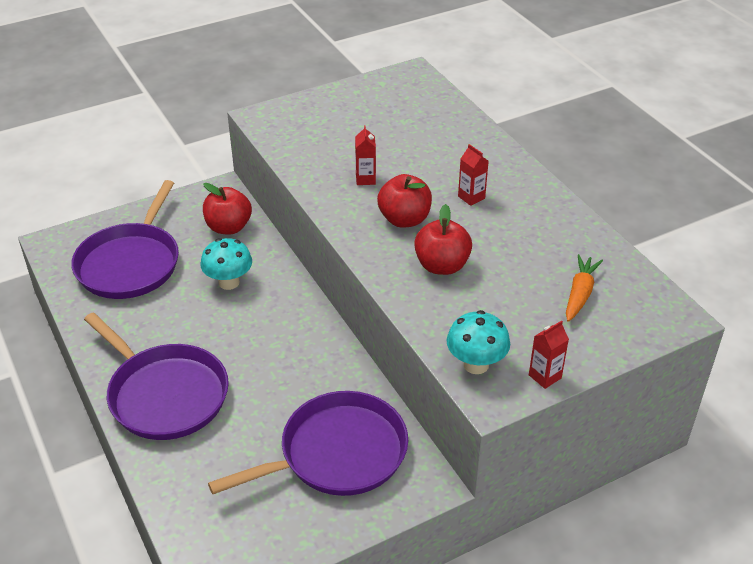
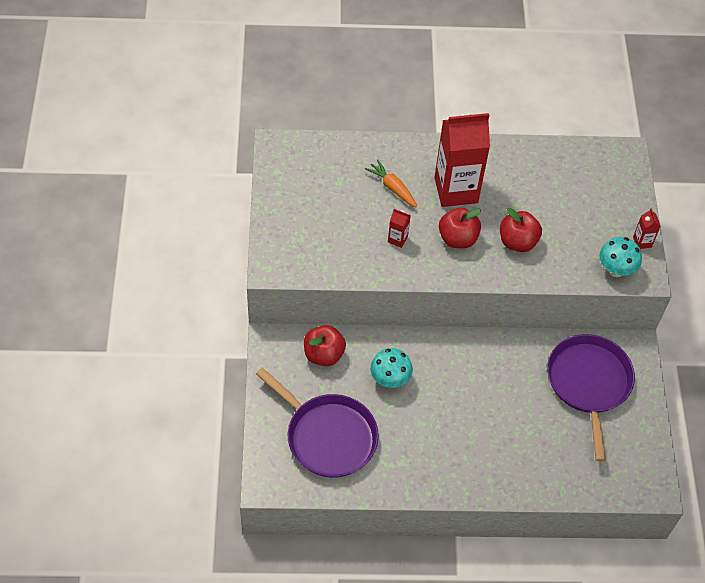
camera: 65 degrees left, 15 degrees up
(164, 394) = (485, 462): purple pan -> none
(471, 197) = (456, 190): red carton -> red carton, size x2.49
(580, 294) = (582, 186): orange carrot -> orange carrot (392, 187)

